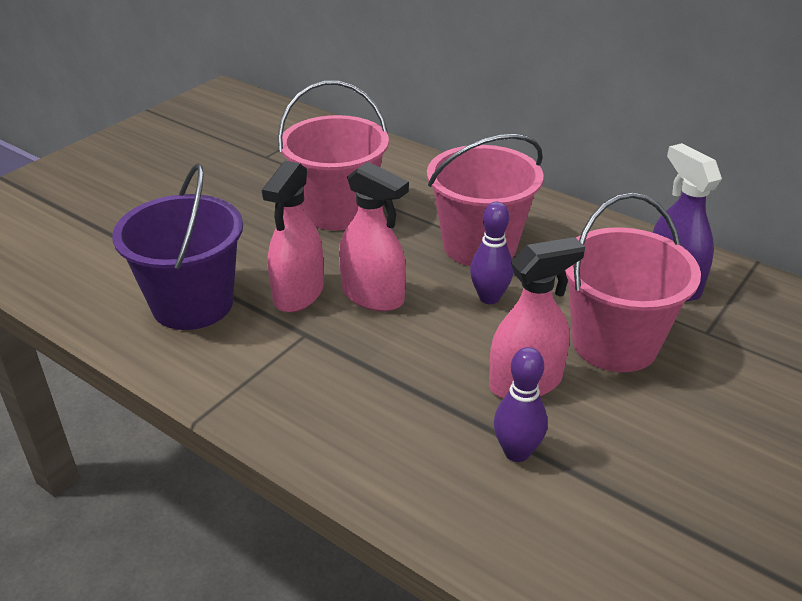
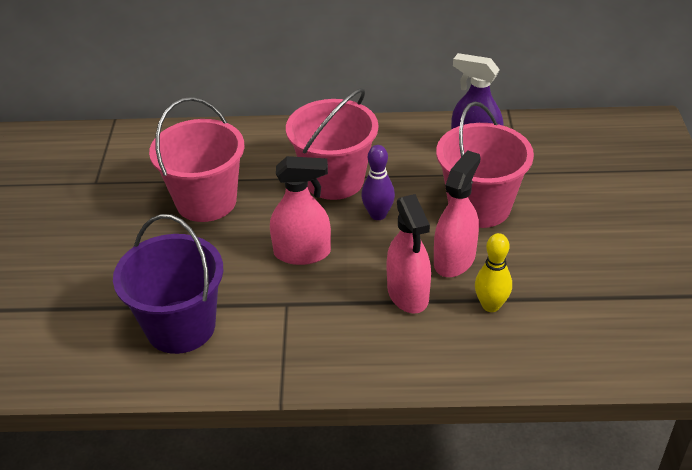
camera: 35 degrees left, 5 degrees up
(298, 294) = (249, 278): pink spray bottle -> pink spray bottle (408, 294)
(516, 452) = (491, 305): purple bowling pin -> yellow bowling pin

